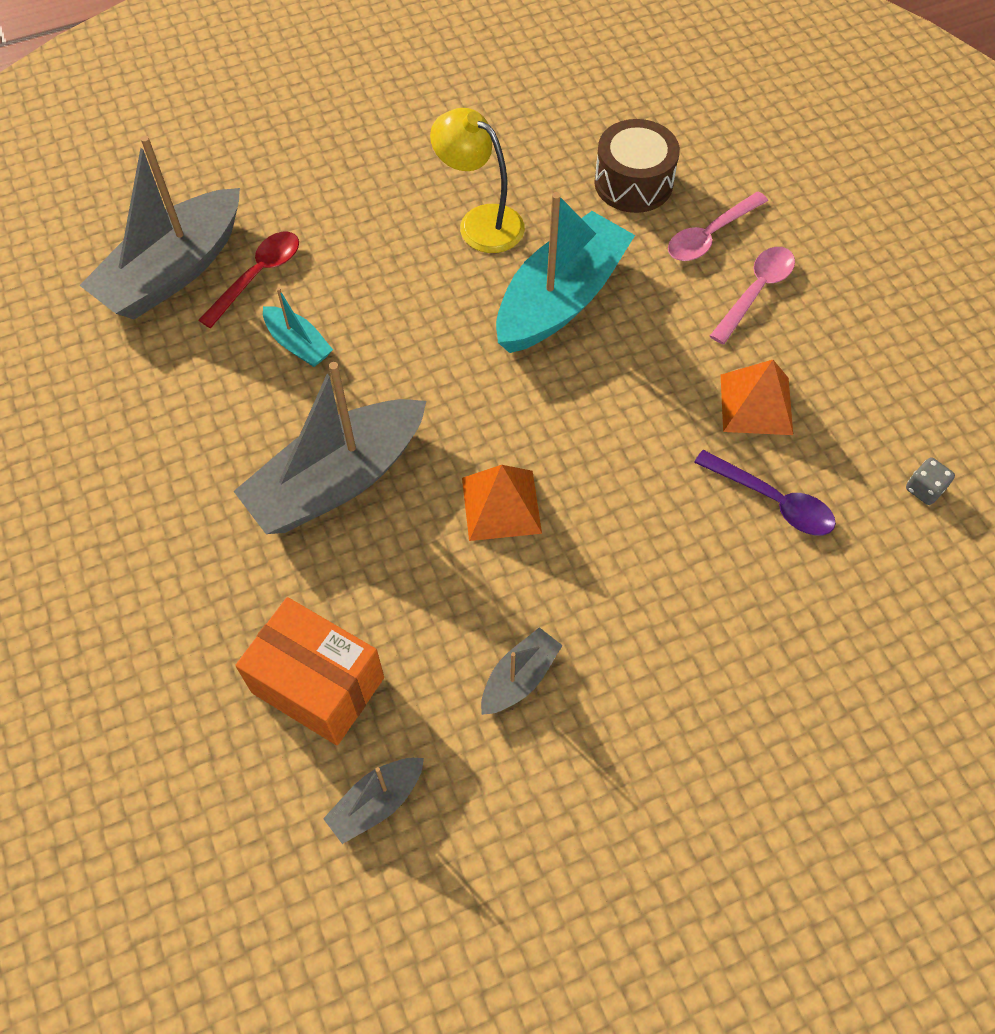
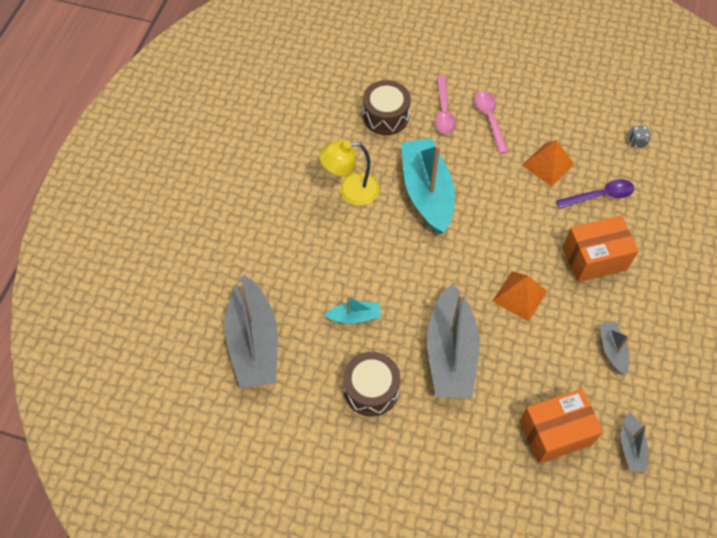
camera: 50 degrees left, 0 degrees up
(207, 428) = (371, 389): none -> brown drum
(258, 276) = (294, 306): red spoon -> none
(654, 559) = (594, 258): none -> orange box

